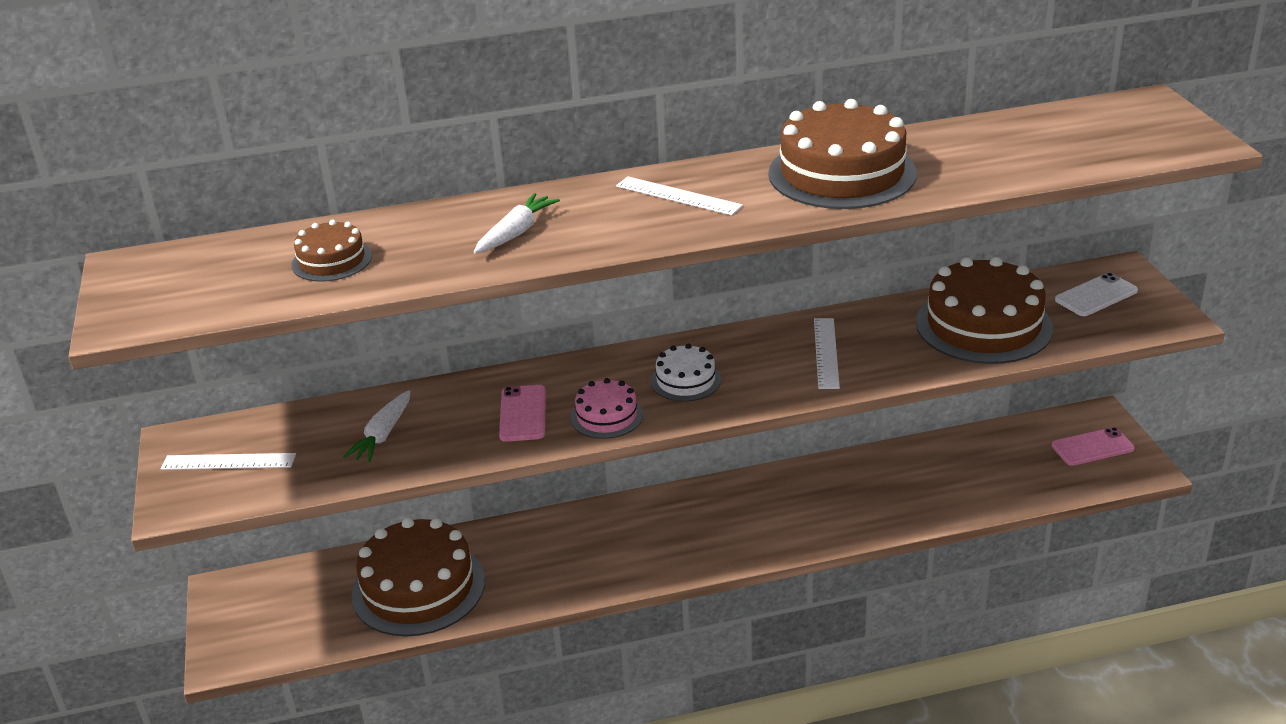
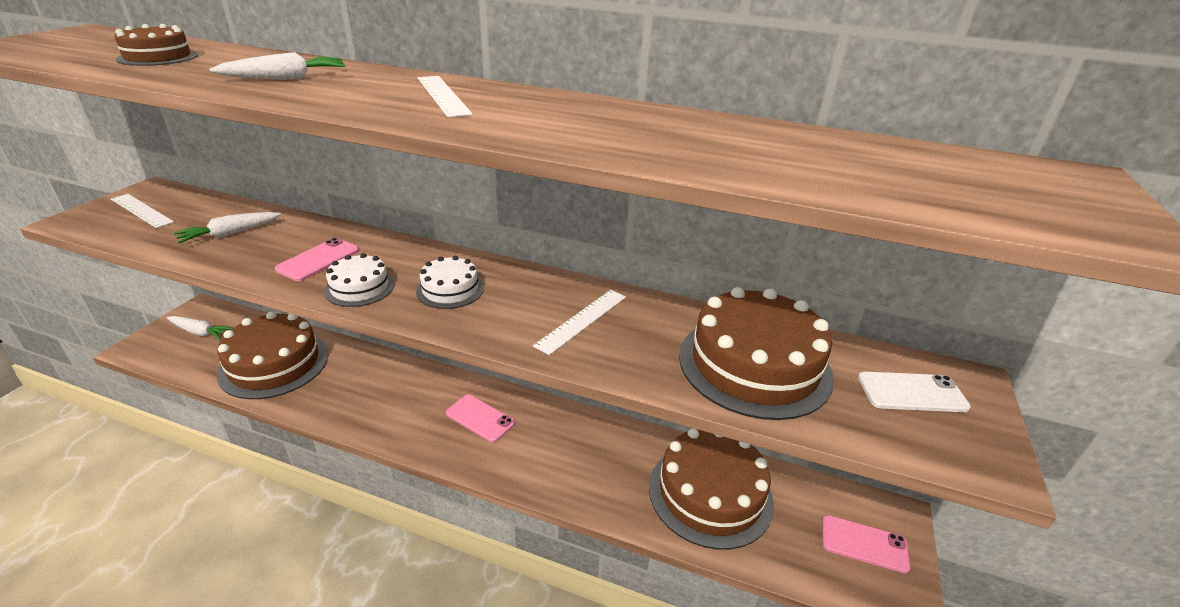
camera: 30 degrees right, 0 degrees up
(274, 607) = (201, 332): none -> white carrot
(606, 416) = (359, 287): pink cake -> white cake
(701, 520) = (480, 418): none -> pink phone
(842, 173) = (607, 123): brown cake -> brown cake (710, 493)

